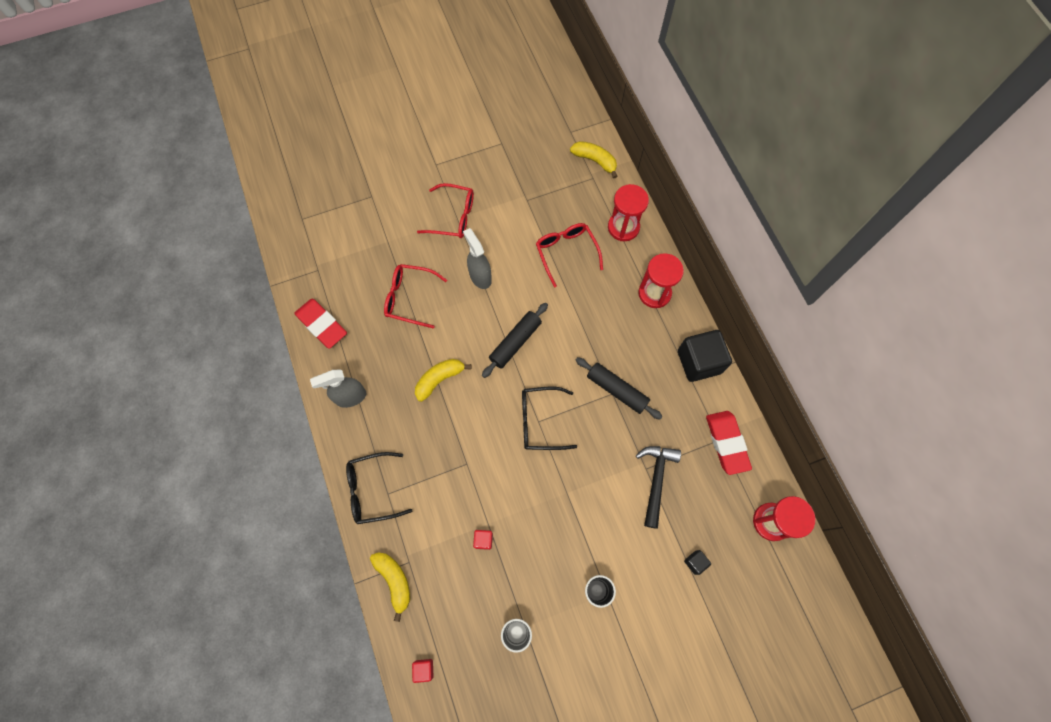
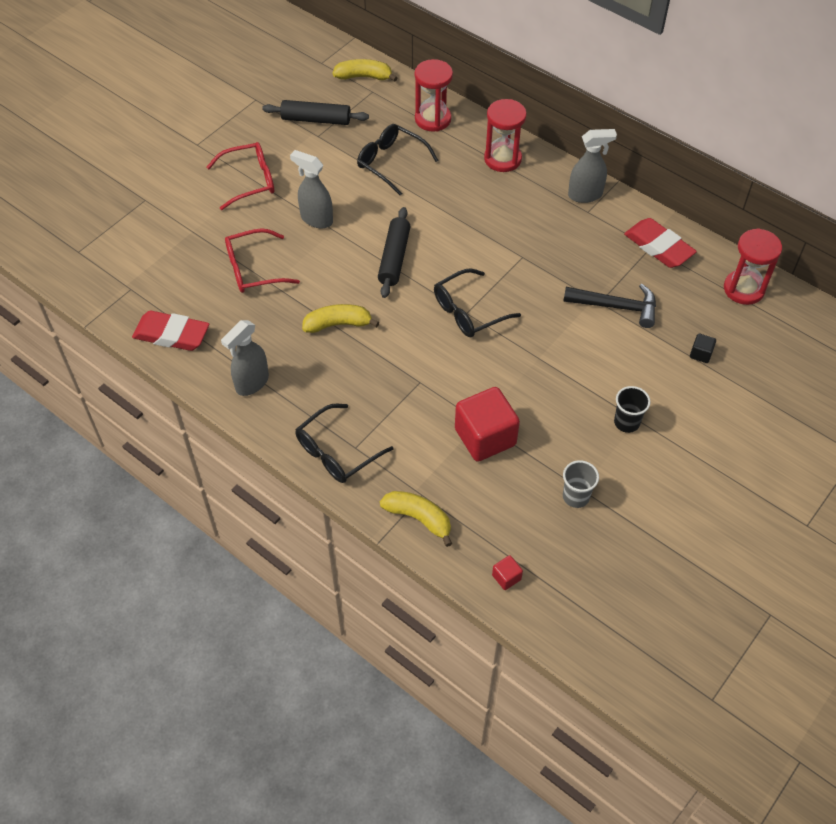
camera: 30 degrees left, 15 degrees down
(439, 379) = (338, 324): yellow banana -> yellow banana turned 60 degrees clockwise
(483, 540) = (485, 437): red cube -> red cube, size x2.34
(566, 253) = (391, 163): red glasses -> black glasses
(617, 390) = (525, 252): black rolling pin -> black rolling pin (316, 119)
(656, 480) = (616, 307): black hammer -> black hammer turned 120 degrees clockwise
(699, 362) = (585, 195): black cube -> grey spray bottle

